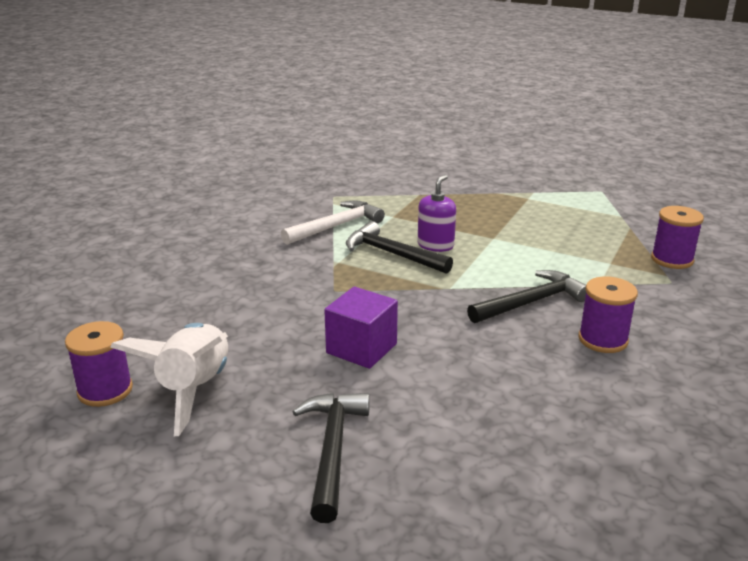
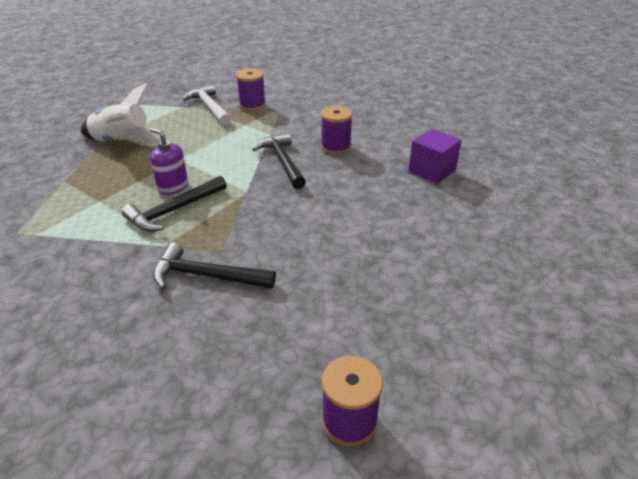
camera: 80 degrees left, 10 degrees up
(194, 389) = (358, 347): white rocket -> white rocket (122, 142)
(333, 450) = (441, 269): black hammer -> black hammer (207, 276)
(336, 226) = (93, 237): white hammer -> white hammer (210, 107)
(361, 348) = (319, 243): purple cube -> purple cube (432, 170)

